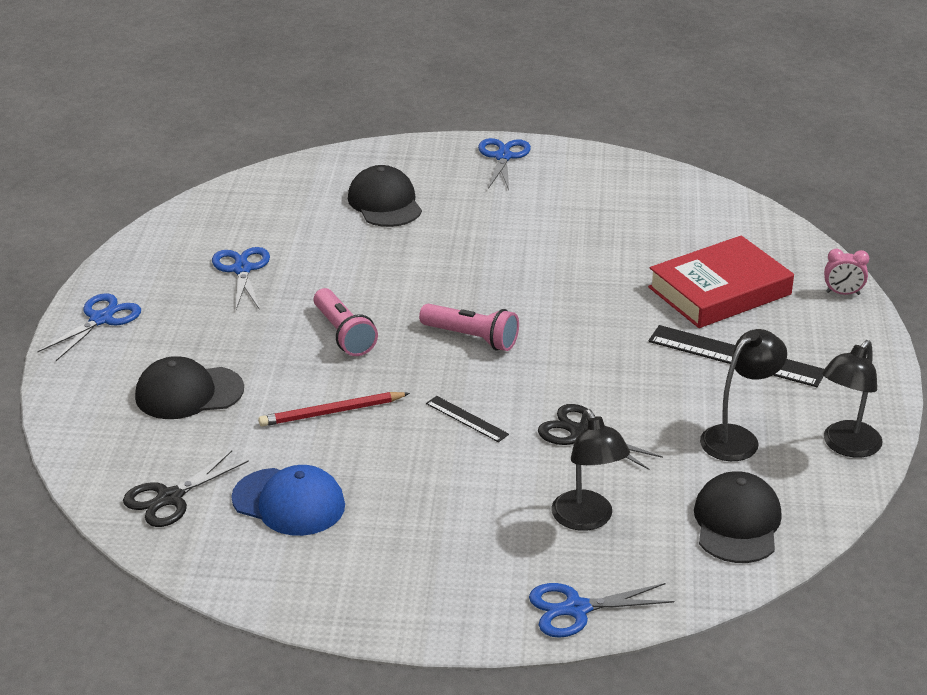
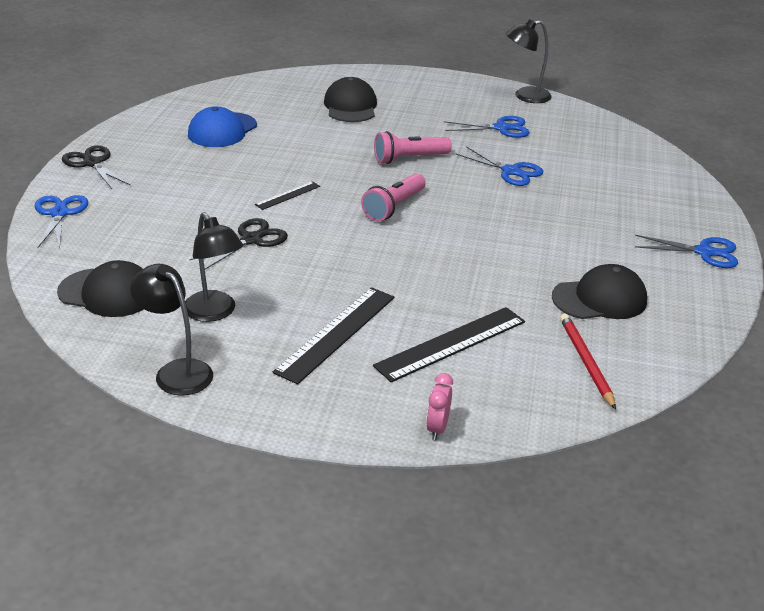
camera: 95 degrees right, 0 degrees up
(101, 319) = (442, 84): blue scissors -> blue scissors (511, 171)
(170, 498) = (244, 98): black scissors -> black scissors (92, 163)
(331, 412) = (313, 149): red pencil -> red pencil (585, 362)
(385, 203) = (606, 188): black cap -> black cap (599, 299)
(587, 519) = (148, 229): black lamp -> black lamp (525, 96)
(719, 291) = (451, 343): red book -> black ruler

